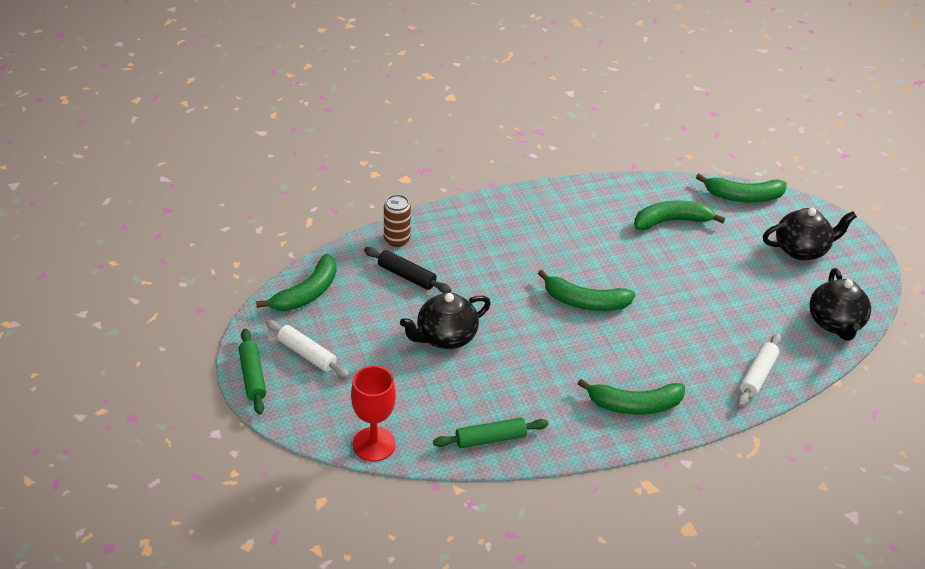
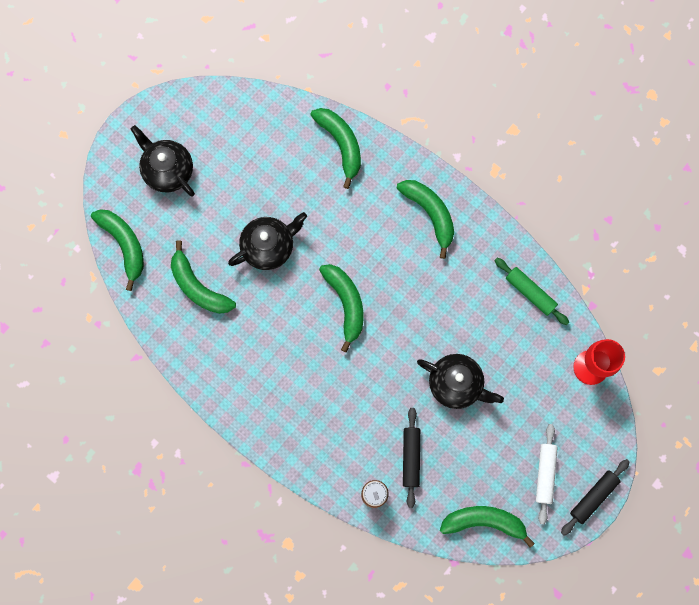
camera: 120 degrees left, 35 degrees up
(253, 376) = (593, 497): green rolling pin -> black rolling pin
(757, 375) = (341, 144): white rolling pin -> green banana
(835, 323) = (245, 113): black teapot -> black teapot (269, 247)

